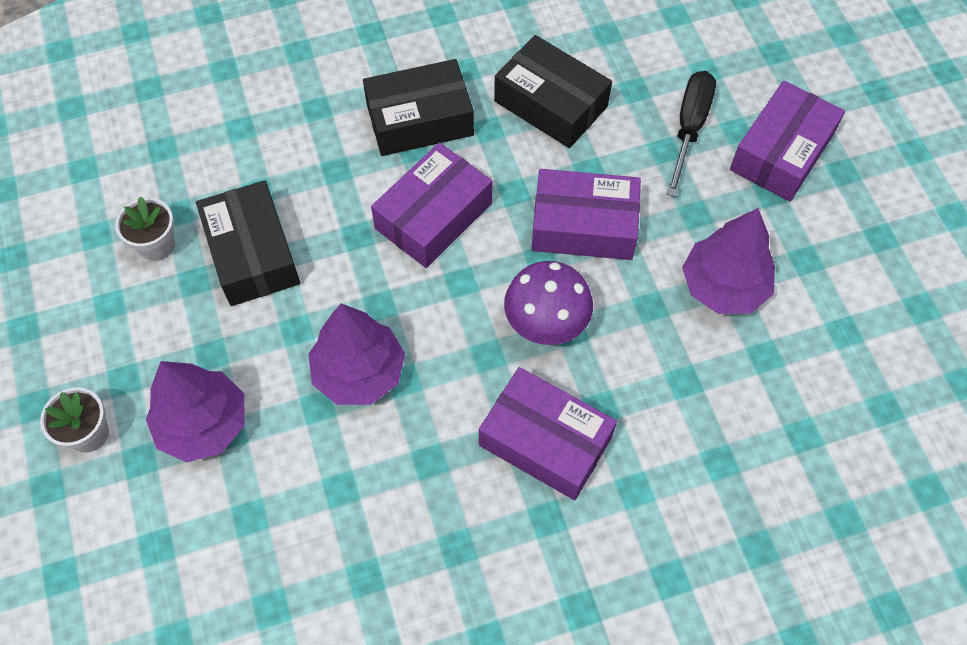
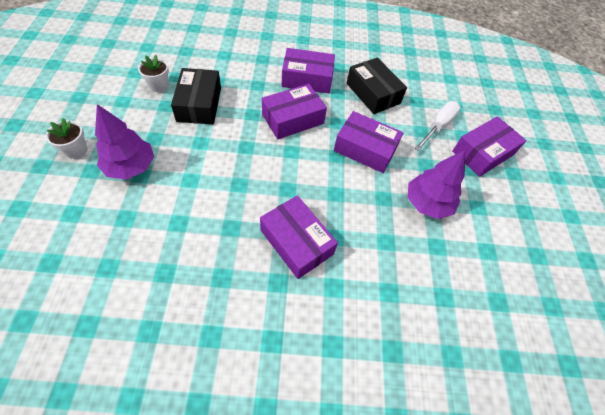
camera: 15 degrees right, 5 degrees down
(359, 372) = (219, 172): purple tree -> none
(419, 120) = (307, 79): black box -> purple box
(546, 325) = (324, 186): purple mushroom -> none
(689, 128) = (438, 126): black screwdriver -> white screwdriver

